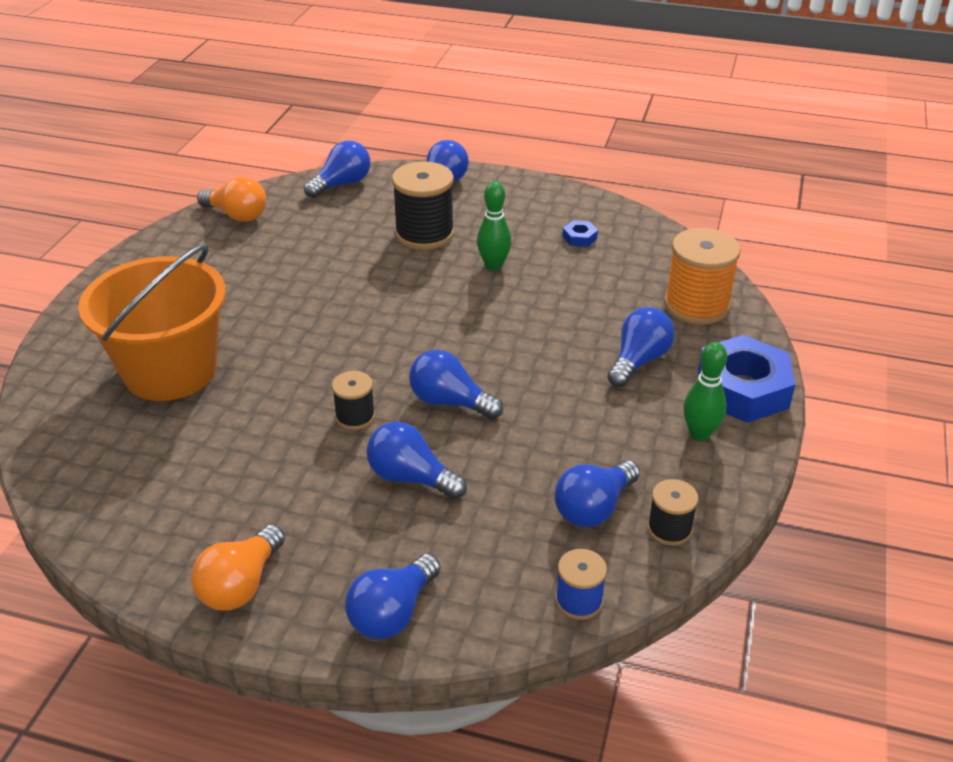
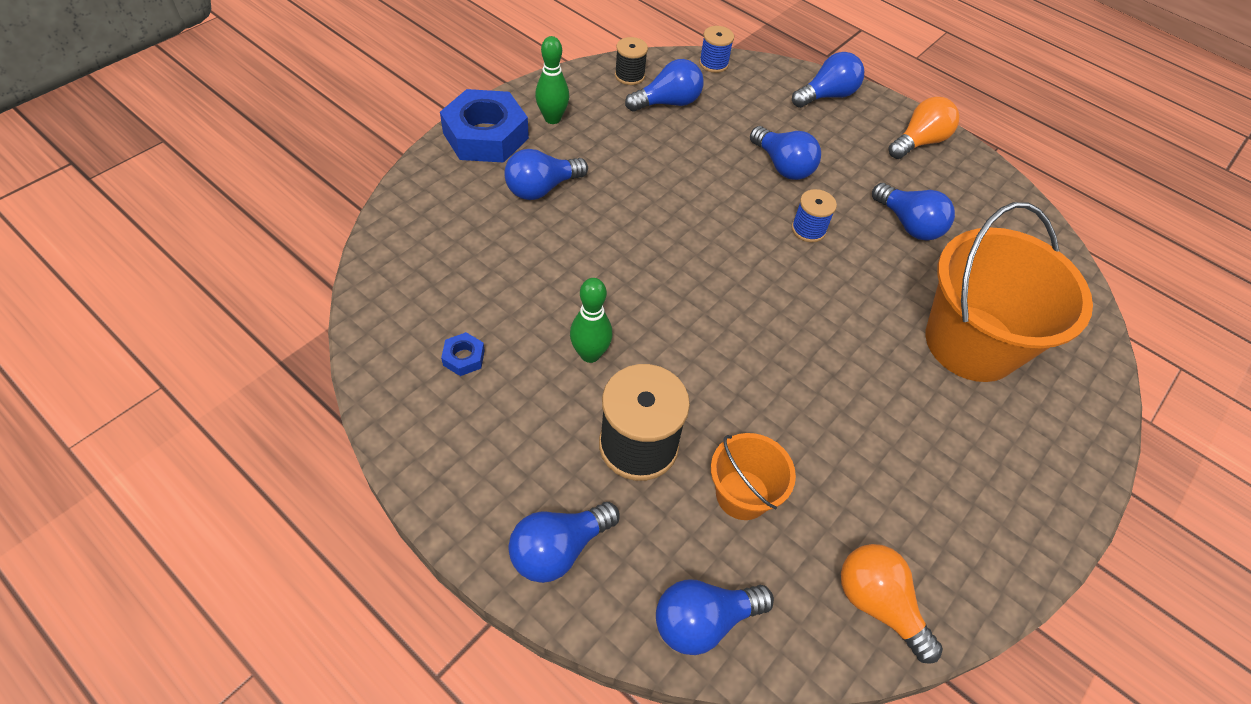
camera: 160 degrees left, 15 degrees up
(341, 233) = (742, 494): none -> orange bucket
(355, 416) = (808, 229): black spool -> blue spool
(450, 402) = (724, 212): blue light bulb -> blue light bulb (909, 224)
(696, 305) = (436, 220): orange spool -> none

